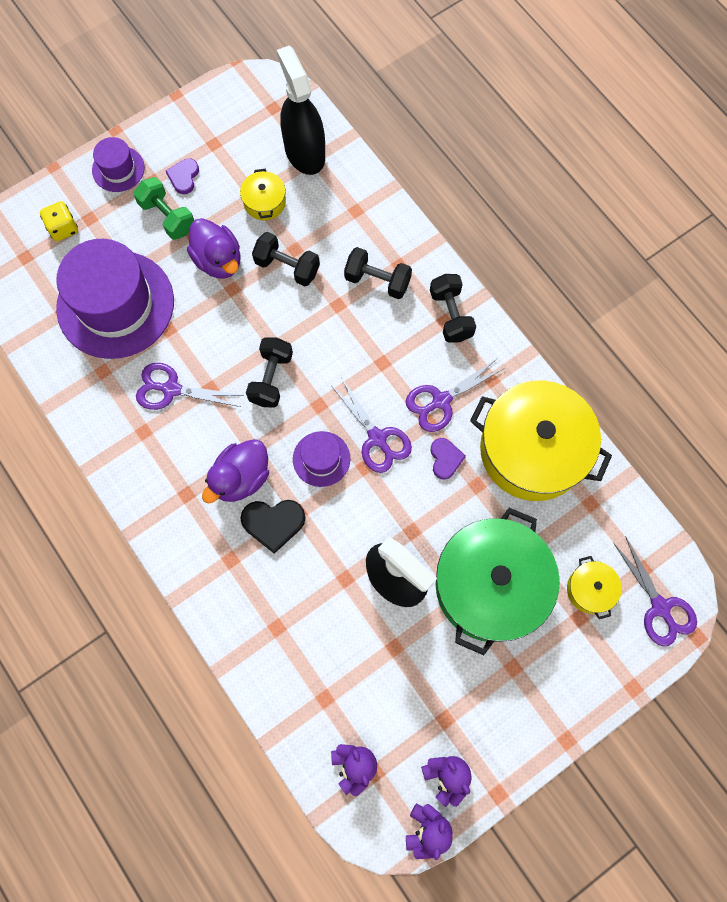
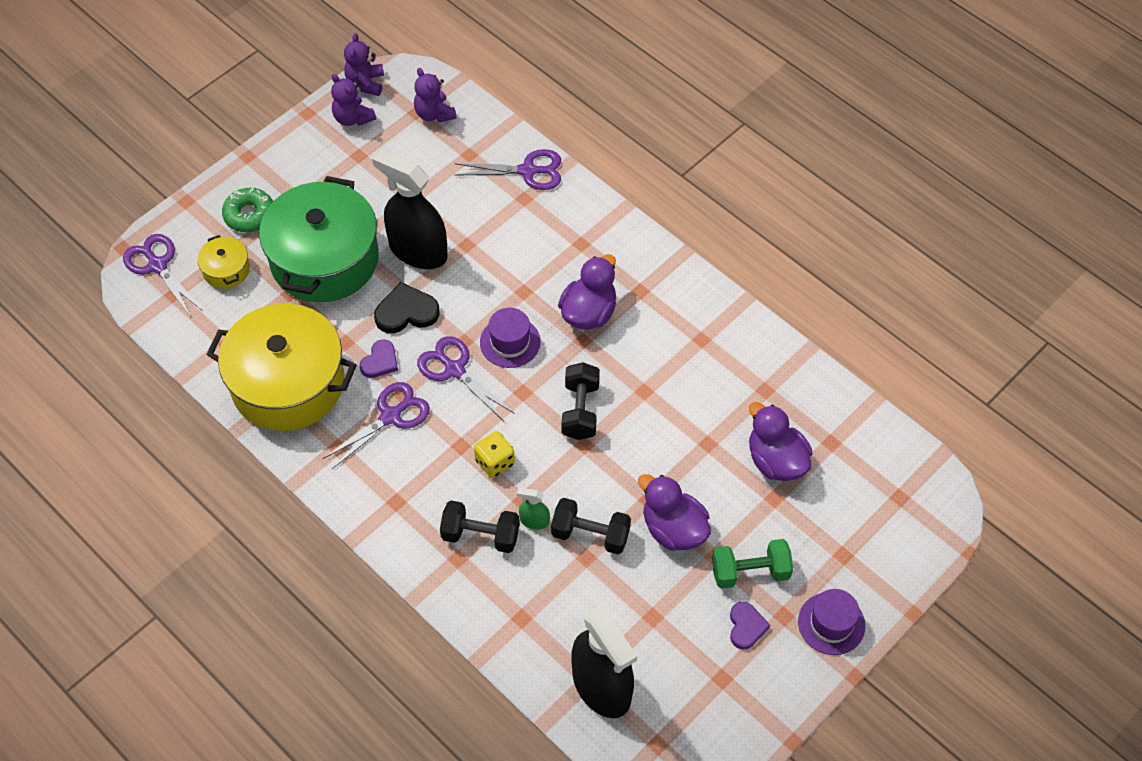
camera: 170 degrees right, 15 degrees down
(63, 228) = (869, 538): yellow dice -> yellow dice (495, 462)
(115, 304) = (776, 461): purple hat -> purple duck
(167, 217) = (750, 572): green dumbbell -> green dumbbell turned 45 degrees counterclockwise
(171, 389) = (685, 383): purple scissors -> purple scissors (528, 171)
(264, 202) = (636, 610): yellow pot -> none
(273, 523) = (546, 279): black heart -> black heart (406, 312)
(331, 286) = (534, 521): none -> green spray bottle
(445, 459) = (380, 361): purple heart -> purple heart turned 135 degrees counterclockwise
(451, 315) = (389, 509): black dumbbell -> none
(566, 656) = (249, 215): none -> green donut

